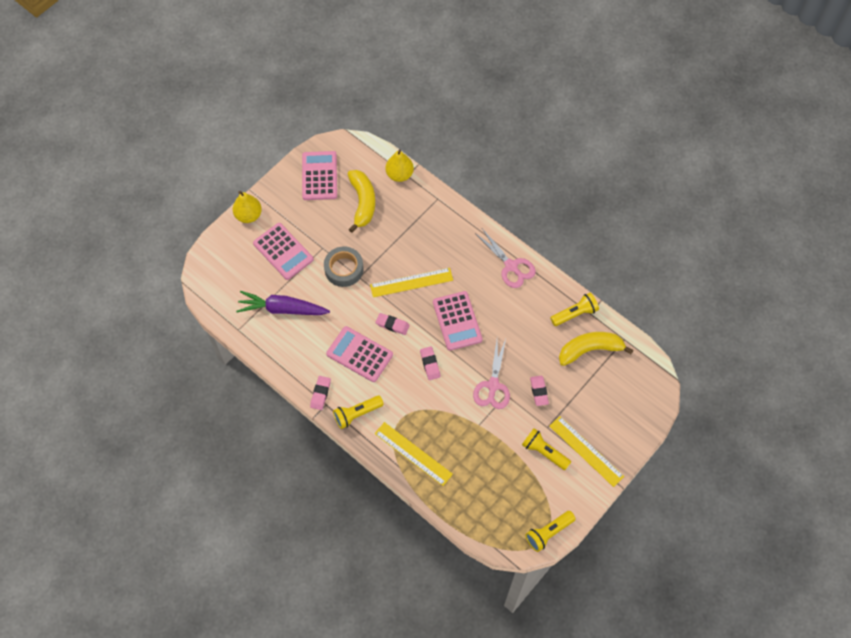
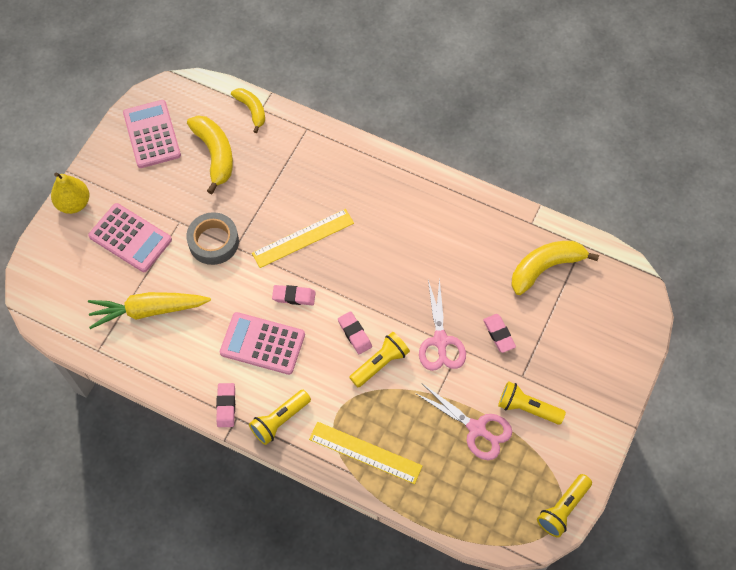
camera: 15 degrees left, 0 degrees up
(282, 309) = (148, 310): purple carrot -> yellow carrot
(399, 174) = (251, 110): yellow pear -> yellow banana
(457, 321) = (373, 272): pink calculator -> none
(511, 266) = (420, 189): pink scissors -> pink scissors (476, 429)
(575, 314) = (514, 228): yellow flashlight -> yellow flashlight (380, 363)
(586, 451) = (578, 393): yellow ruler -> none

